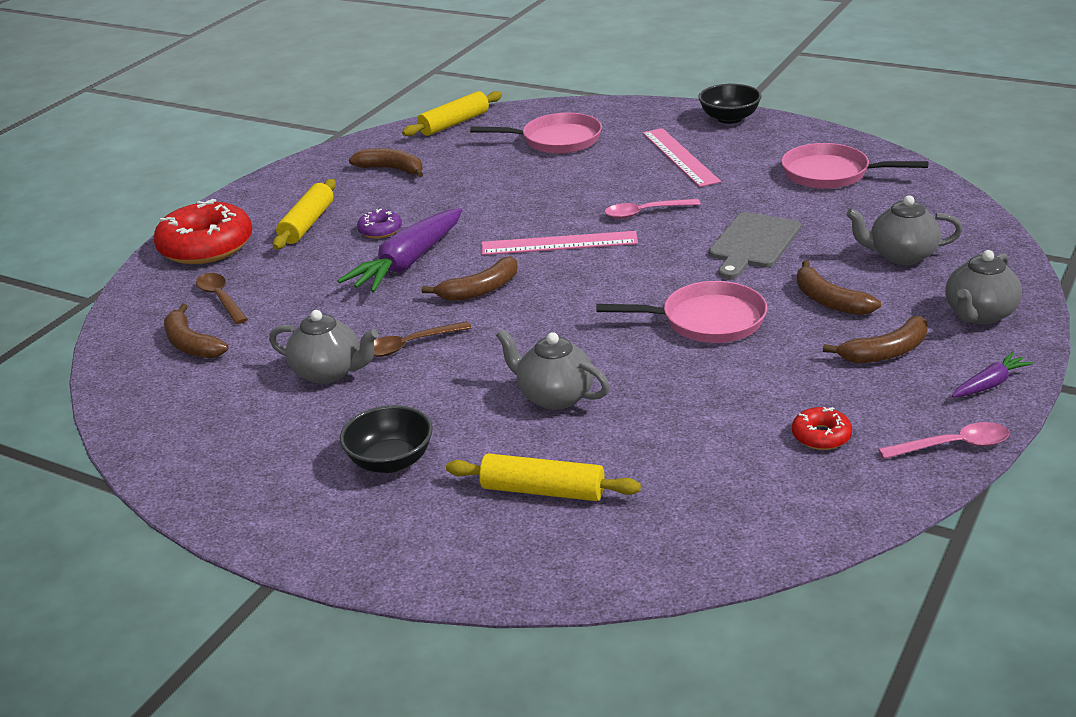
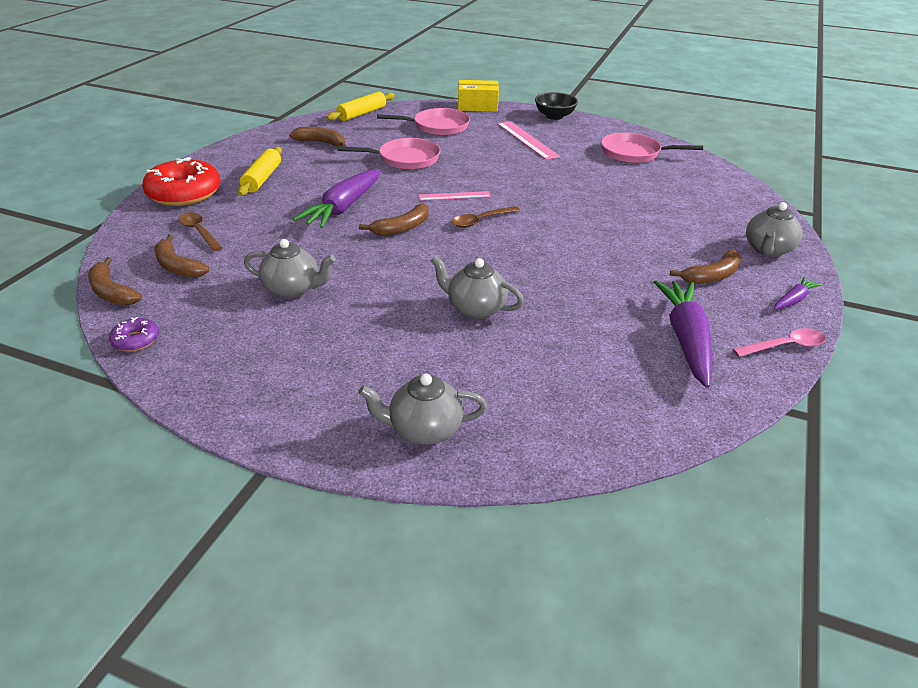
camera: 10 degrees left, 5 degrees up
(380, 230) = (319, 184): purple donut -> purple donut (136, 340)
(390, 461) = (353, 361): black bowl -> none
(410, 345) = (355, 268): brown spoon -> brown spoon (481, 221)
(543, 491) = (482, 385): yellow rolling pin -> none
(559, 244) = (454, 196): pink ruler -> pink ruler, size x0.63
(620, 106) = (477, 106): none -> yellow box
(645, 213) = (512, 176): pink spoon -> none
(707, 321) = (576, 252): pink pan -> pink pan (405, 159)
(753, 243) = (594, 198): grey cutting board -> none
(821, 436) = (686, 339): red donut -> purple carrot
(829, 301) = (660, 239): brown banana -> brown banana (112, 292)
(901, 256) = (700, 208): grey teapot -> grey teapot (424, 429)

